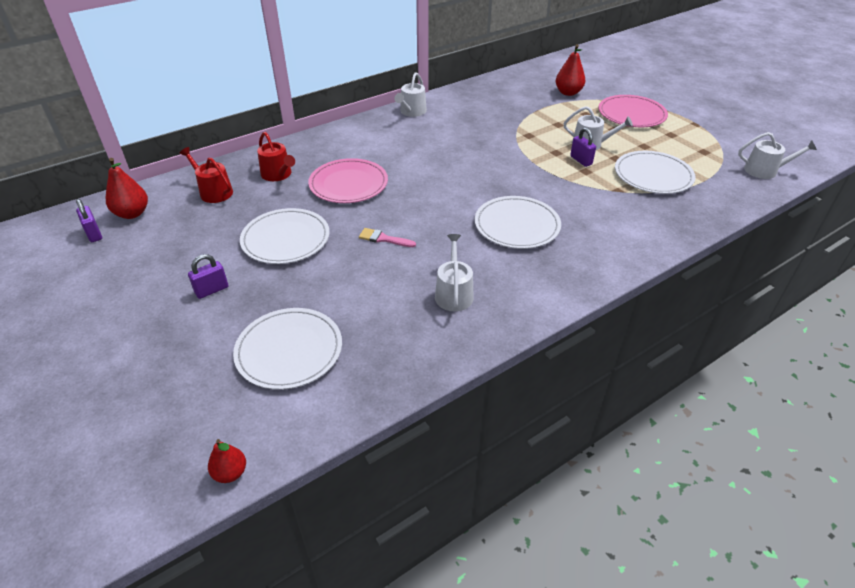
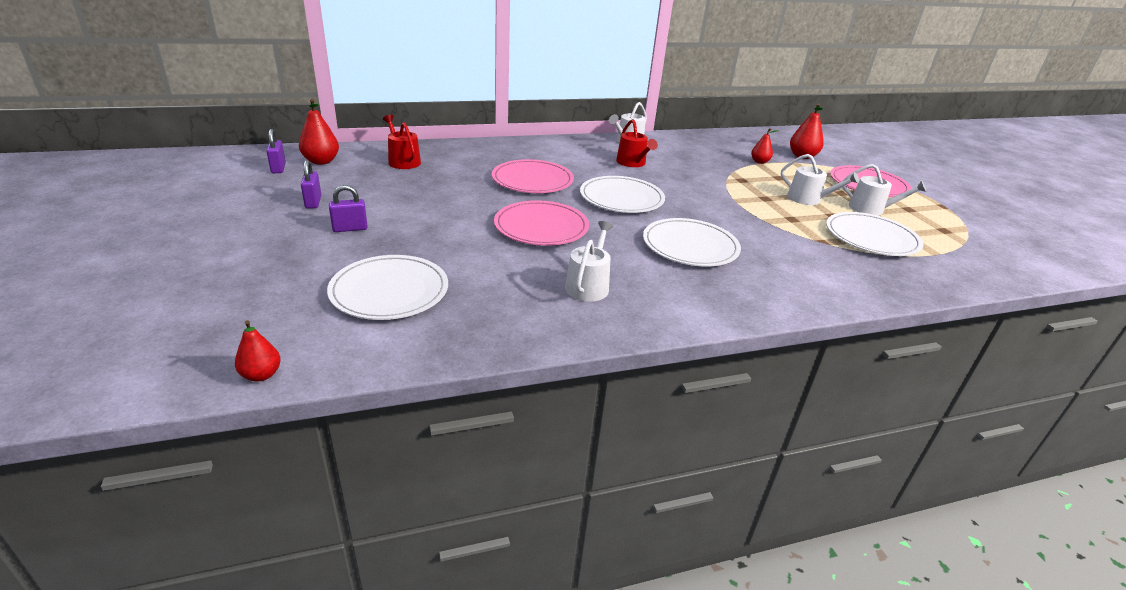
camera: 15 degrees right, 10 degrees down
(278, 175) = (470, 161): red watering can -> red watering can (632, 163)
(285, 239) = (445, 207): white plate -> white plate (621, 198)
(383, 239) = (541, 227): pink brush -> pink plate
(535, 109) = (759, 162): none -> red pear
(581, 160) = (790, 209): purple padlock -> purple padlock (313, 202)
(765, 170) = (1018, 261): white watering can -> white watering can (871, 209)

